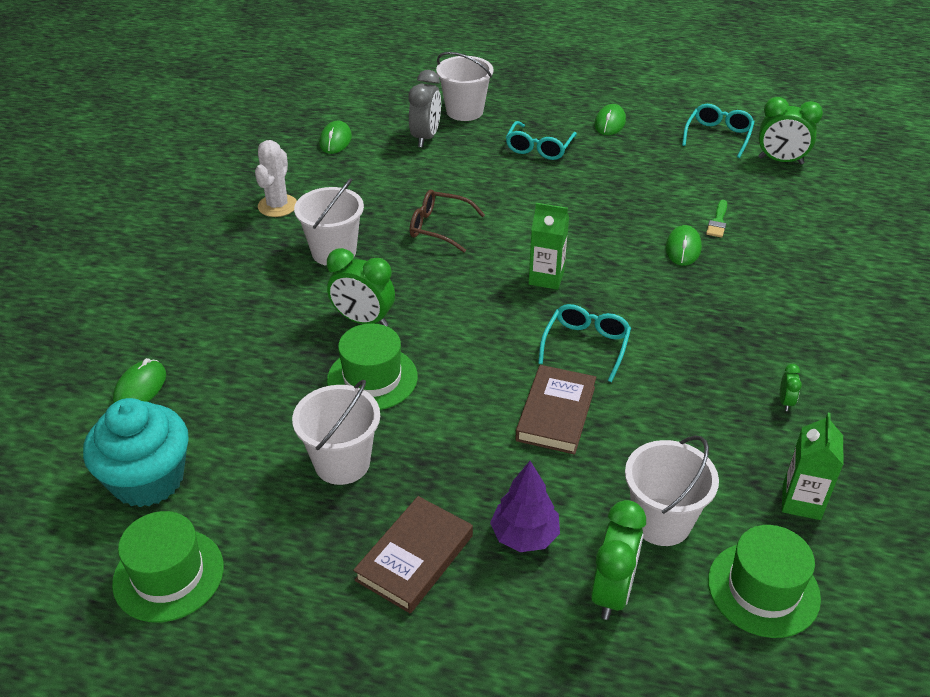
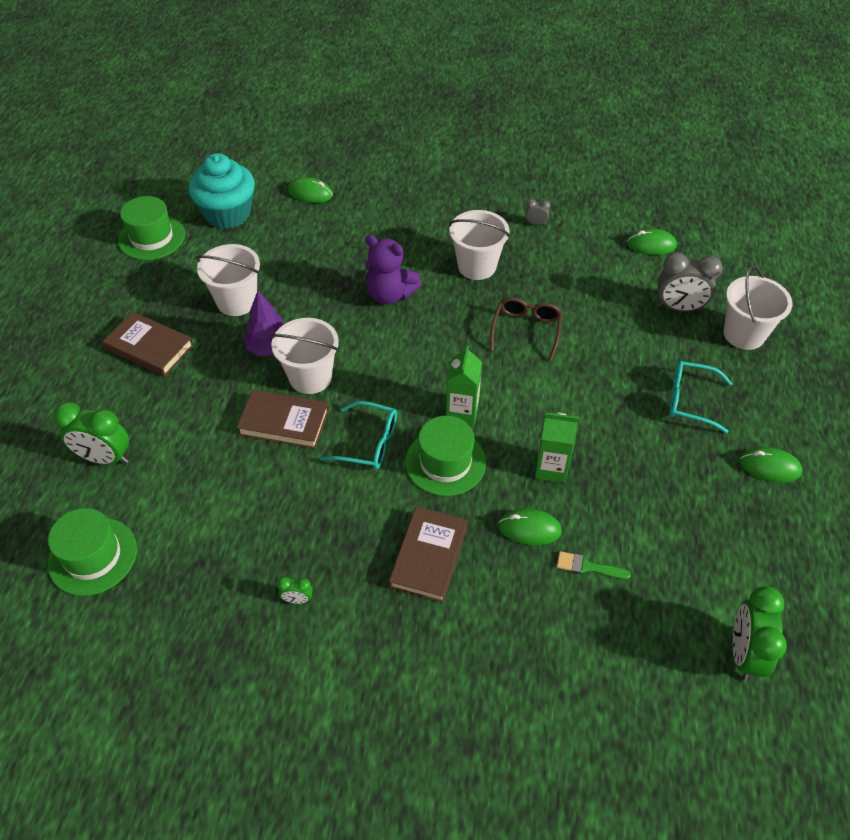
camera: 85 degrees right, 10 degrees up
(277, 206) = (535, 224): white cactus -> grey clock
(363, 320) = (390, 295): green clock -> purple teddy bear
(372, 378) = (323, 307): green hat -> green hat (445, 462)
(525, 536) = (161, 406): purple tree -> purple tree (269, 348)
(661, 522) = (165, 491): white bucket -> white bucket (310, 377)
(718, 136) = (782, 584): turquoise glasses -> none
(721, 310) = (429, 557): none -> brown book
(801, 501) = (176, 596): green carton -> green carton (551, 468)

